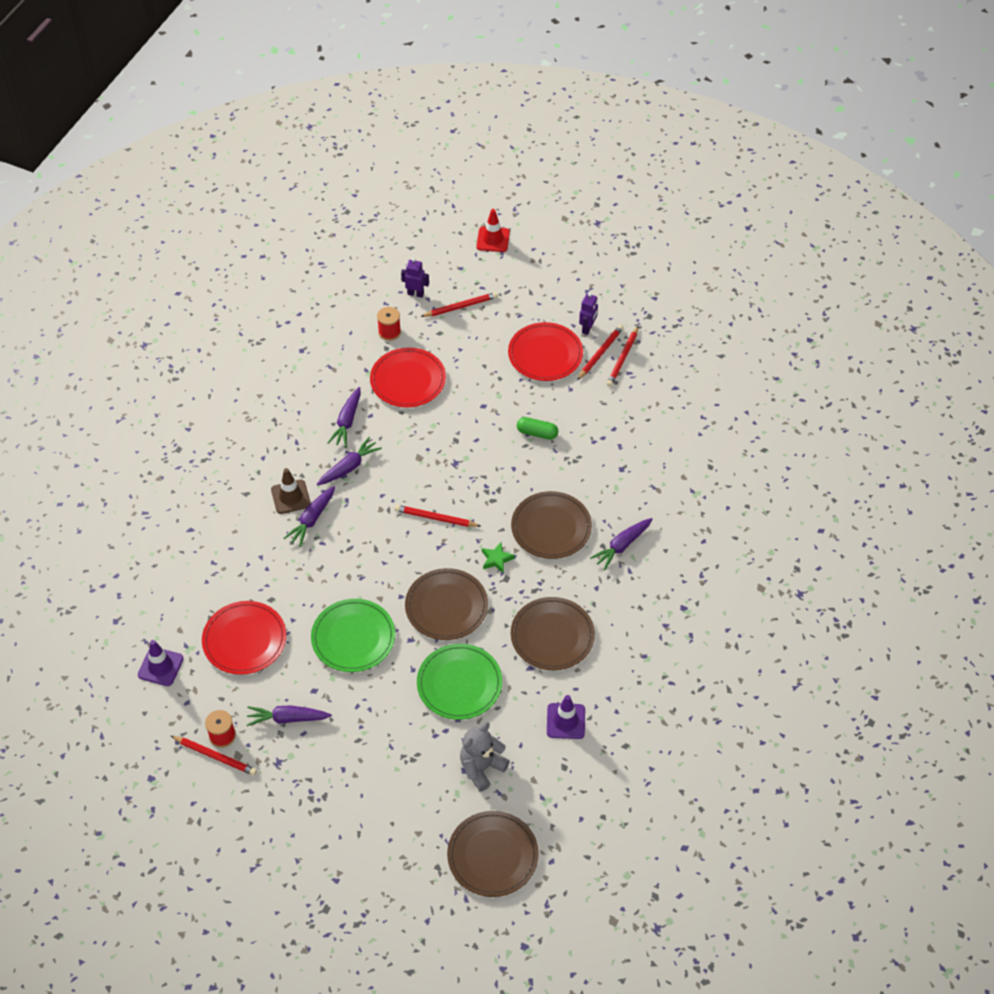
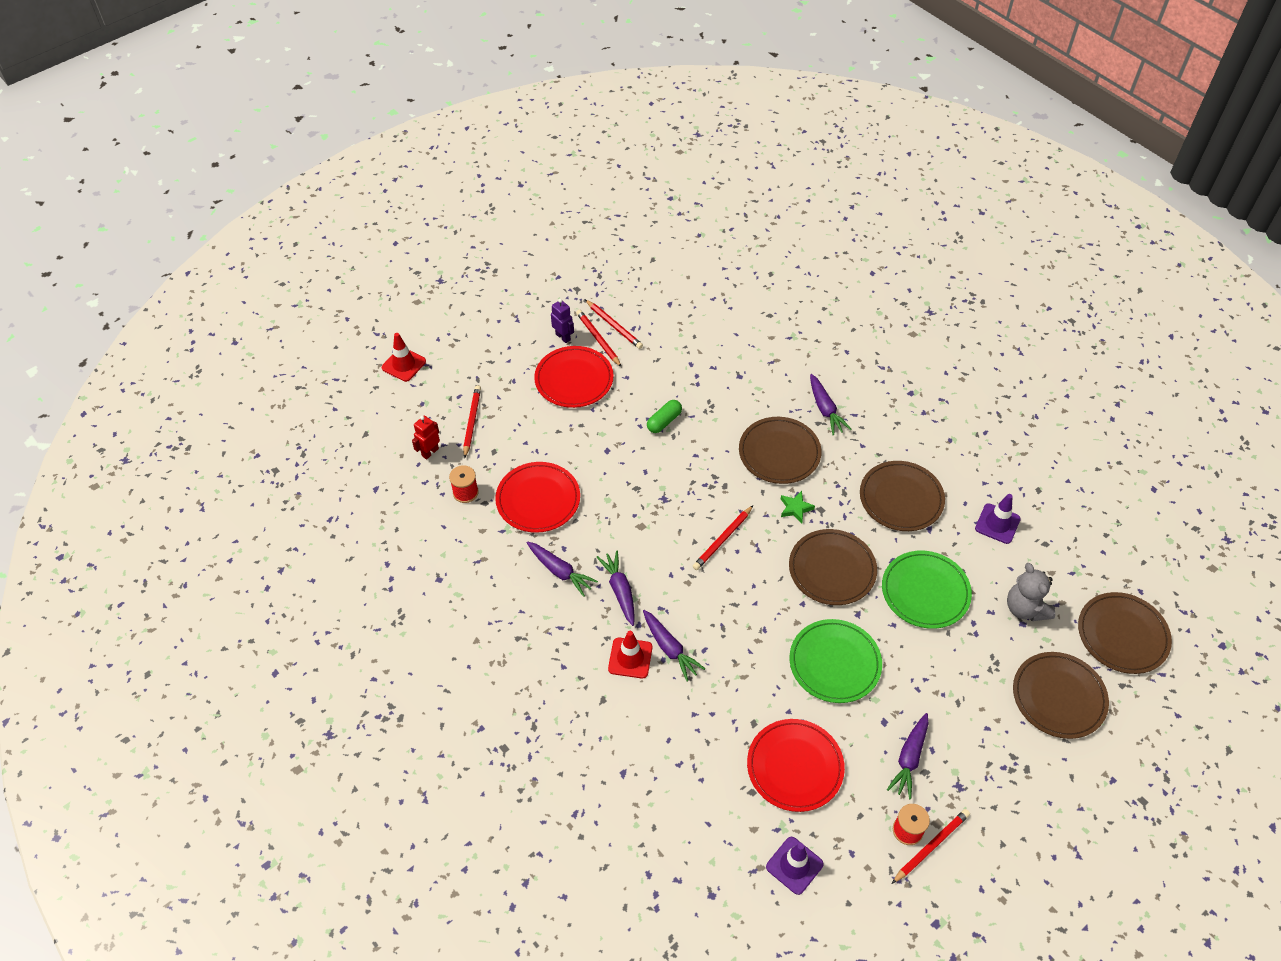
camera: 65 degrees left, 0 degrees up
(290, 497) = (630, 658): brown traffic cone -> red traffic cone
(400, 817) = (1058, 697): none -> brown plate
(415, 294) = (430, 452): purple robot -> red robot

